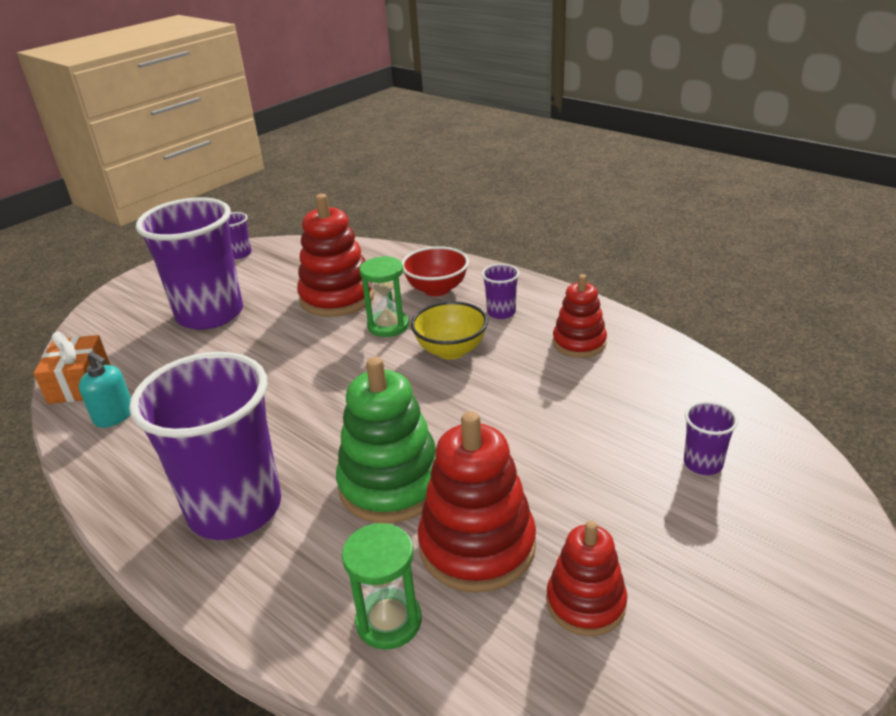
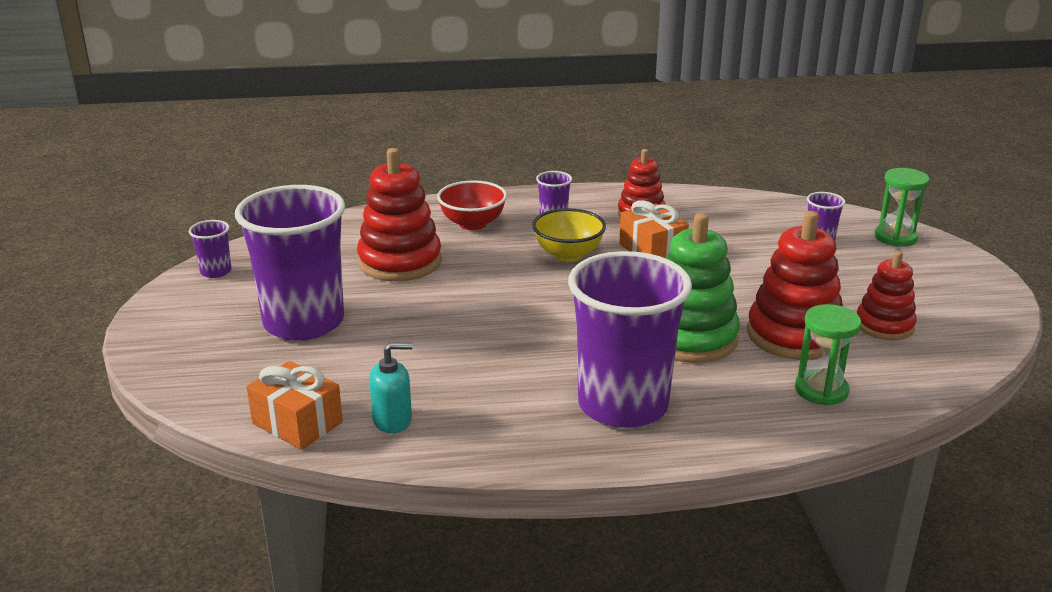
camera: 50 degrees left, 5 degrees down
(388, 326) = (487, 261): green hourglass -> green hourglass (895, 237)
(522, 382) = (652, 250): none -> orange gift

